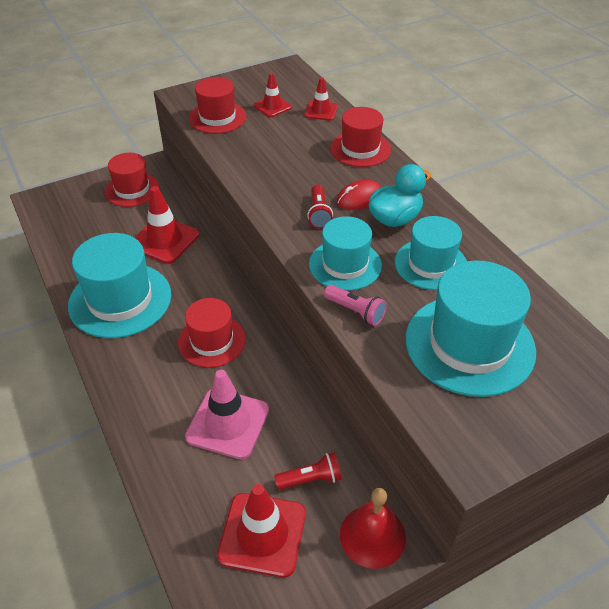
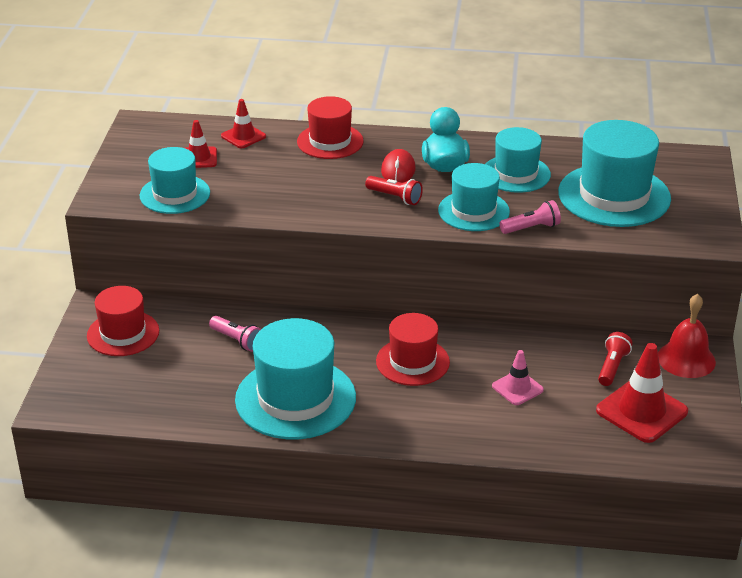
camera: 55 degrees left, 10 degrees down
(164, 240) = (237, 340): red traffic cone -> pink flashlight
(217, 117) = (175, 194): red hat -> turquoise hat
(227, 423) = (517, 388): pink traffic cone -> pink traffic cone, size x0.57

